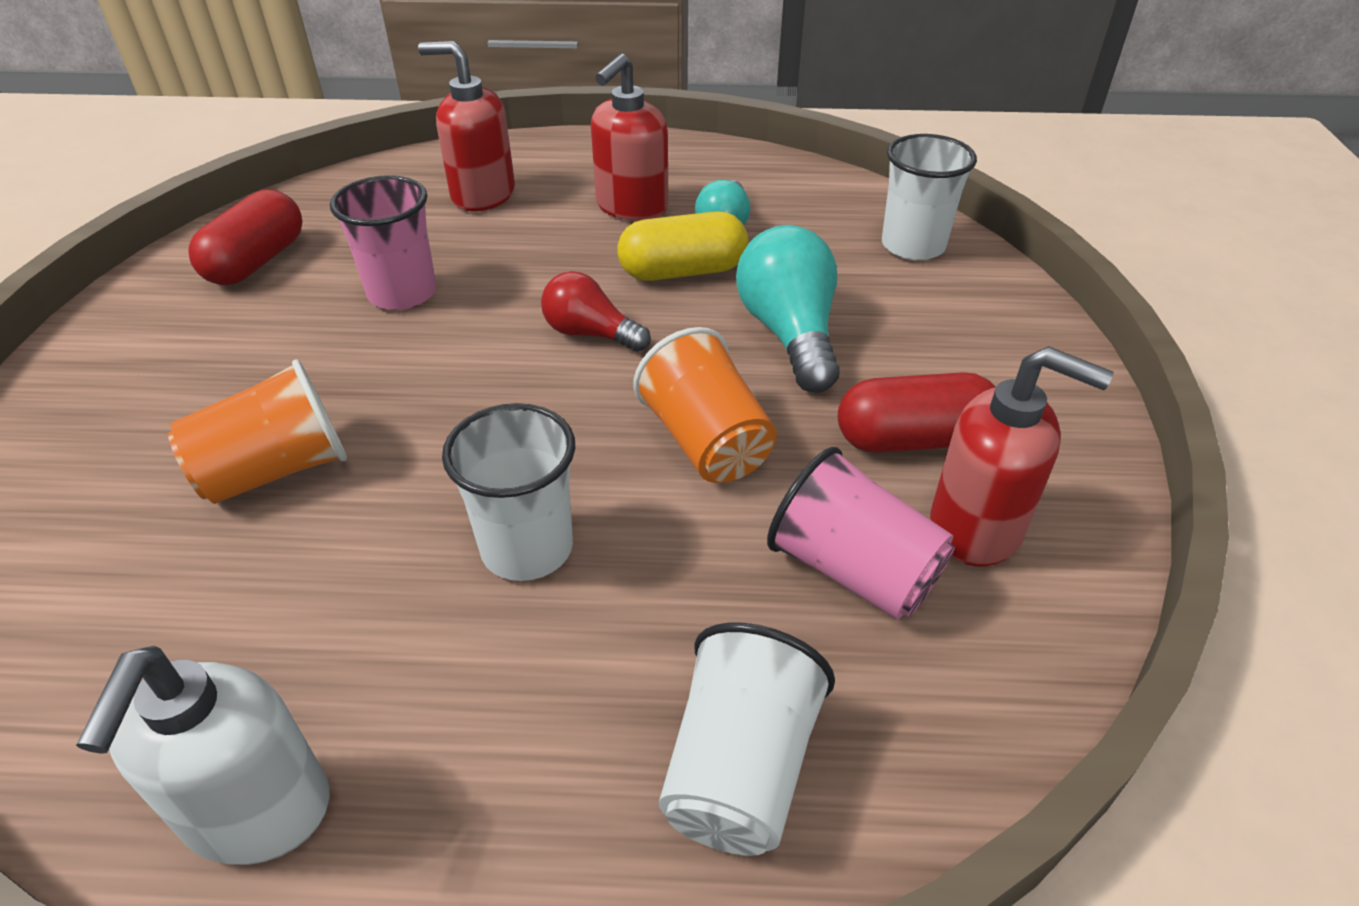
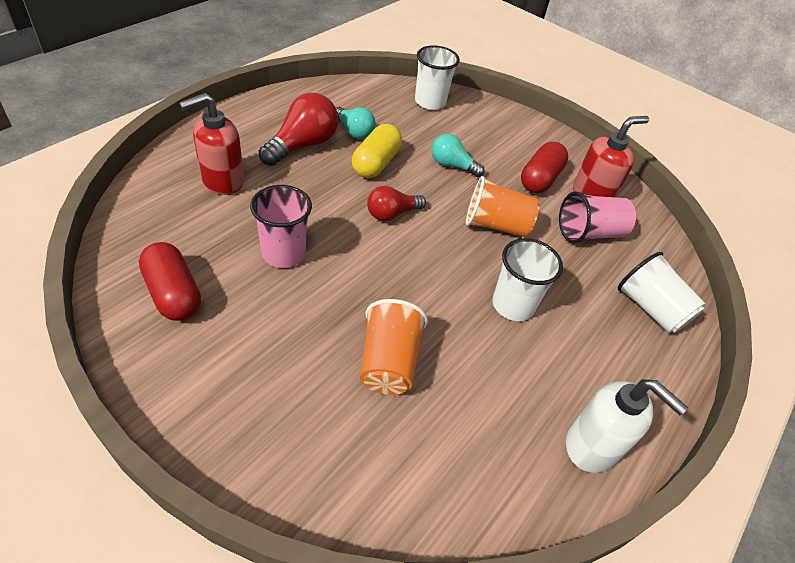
camera: 60 degrees left, 5 degrees up
(631, 207) = (303, 145): red soap dispenser -> red light bulb
(789, 334) = (452, 165): turquoise light bulb -> turquoise light bulb, size x0.63

